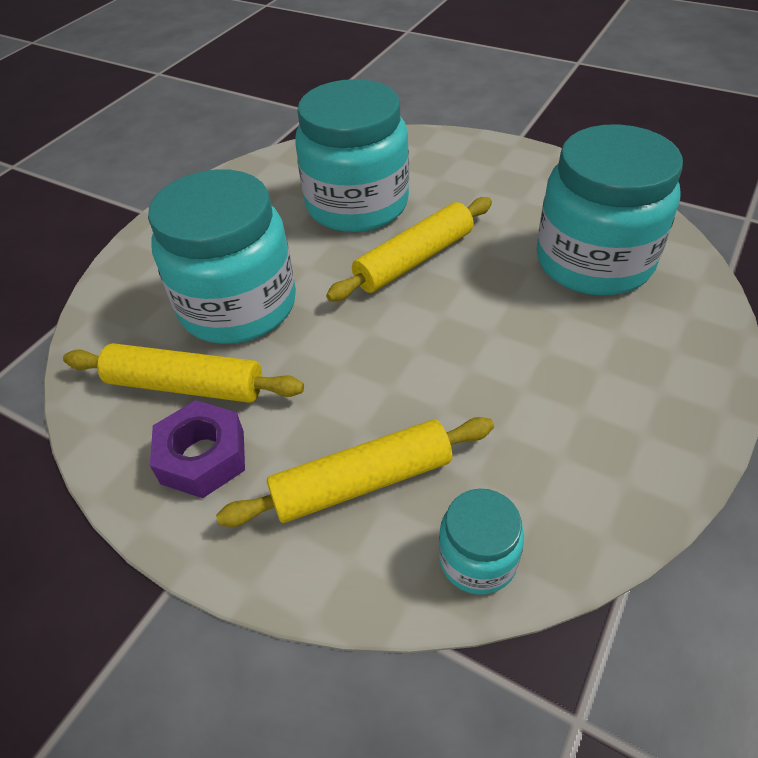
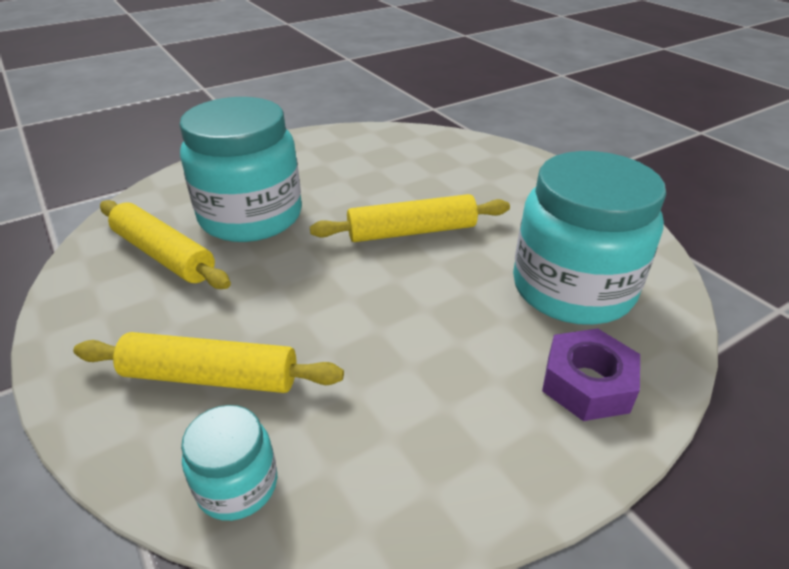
camera: 25 degrees right, 10 degrees down
(203, 457) = (125, 307): purple nut -> purple nut (587, 384)
(357, 204) = (404, 178): turquoise jar -> none

